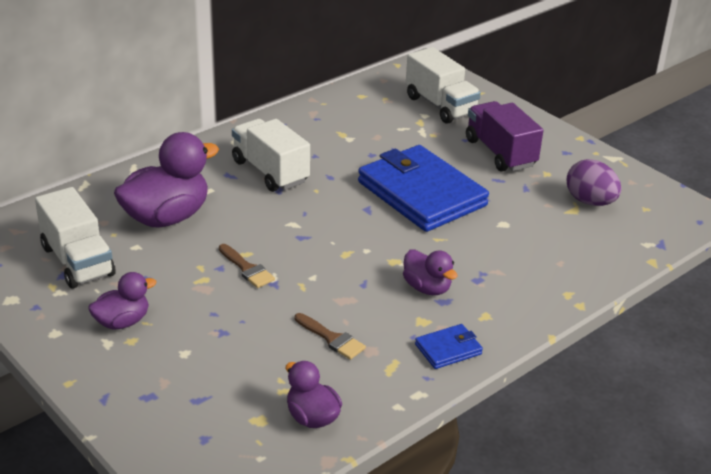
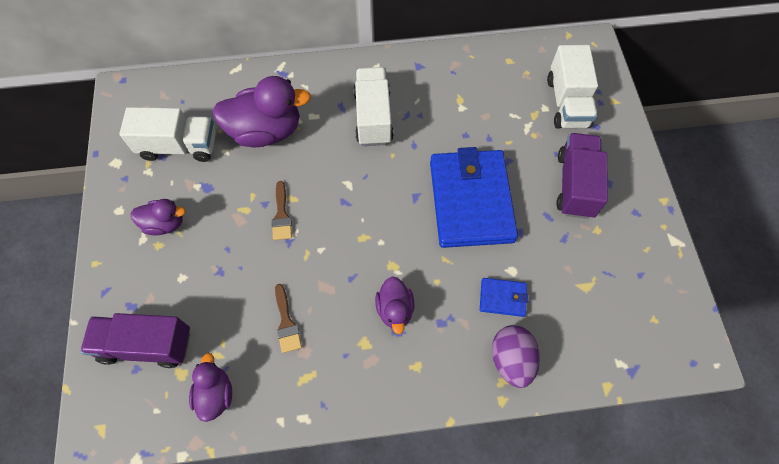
camera: 35 degrees right, 30 degrees up
(77, 261) = (179, 146): white truck -> white truck turned 90 degrees counterclockwise
(197, 416) = (146, 345): none -> purple truck
(448, 349) = (360, 385): blue wallet -> blue wallet (502, 298)
(590, 202) = (609, 284): purple egg -> purple egg (511, 360)

